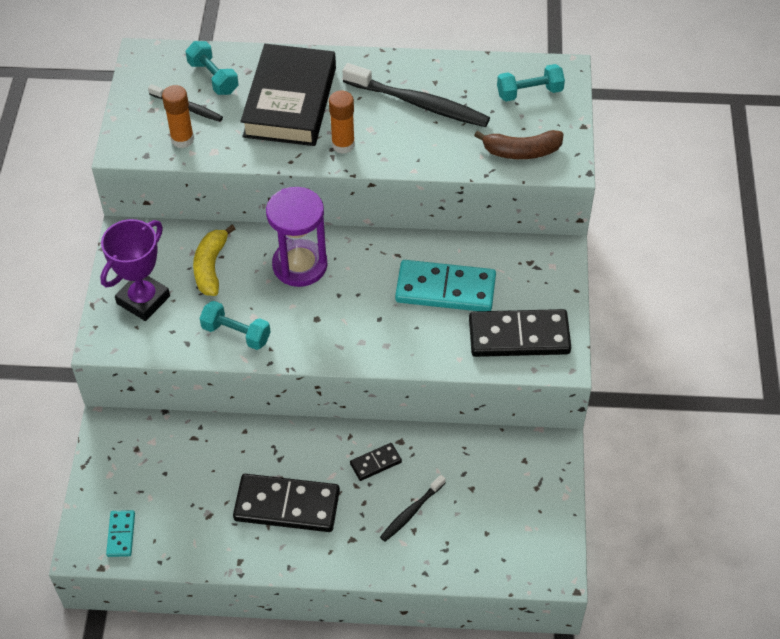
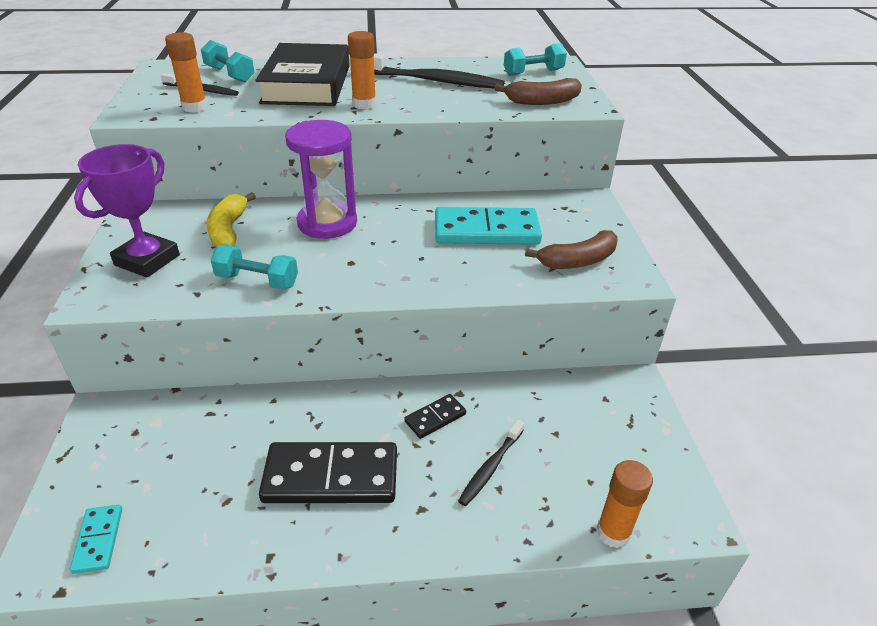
camera: 10 degrees left, 15 degrees down
(490, 575) = (613, 532): none -> orange glue stick
(519, 336) = (578, 261): black domino -> brown banana

